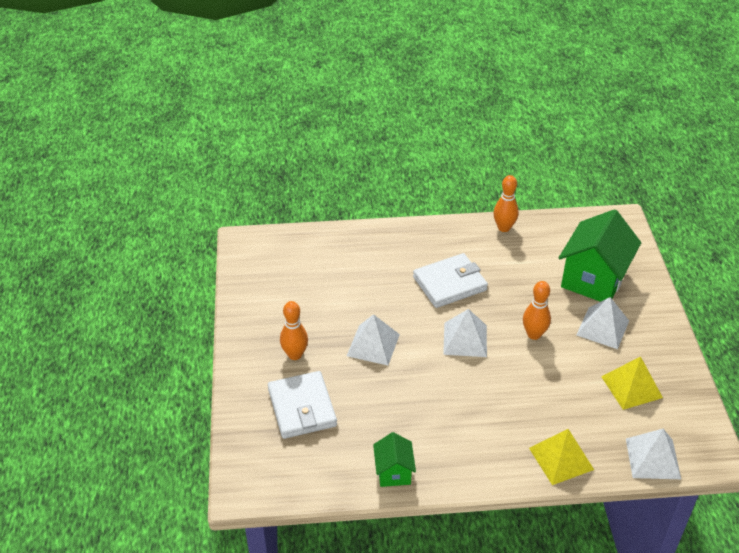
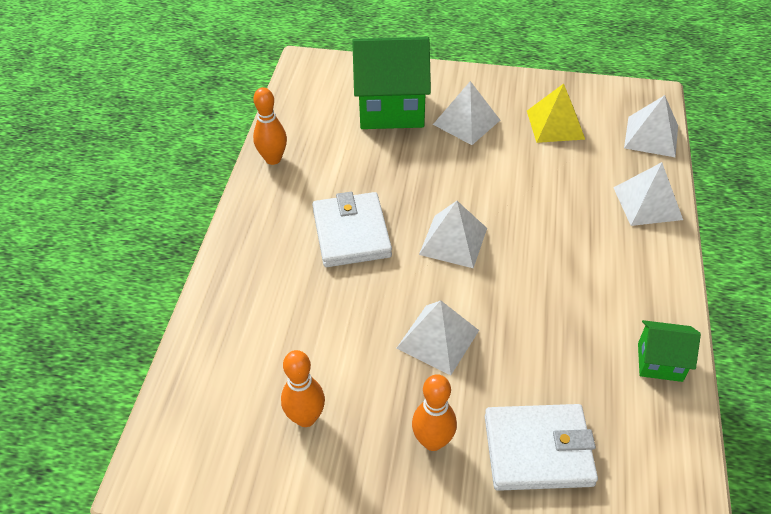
camera: 75 degrees left, 5 degrees up
(534, 334) = (462, 178): orange bowling pin -> orange bowling pin (306, 418)
(561, 458) = (647, 203): yellow pyramid -> white pyramid
(593, 279) = (391, 109): green house -> green house turned 45 degrees counterclockwise

